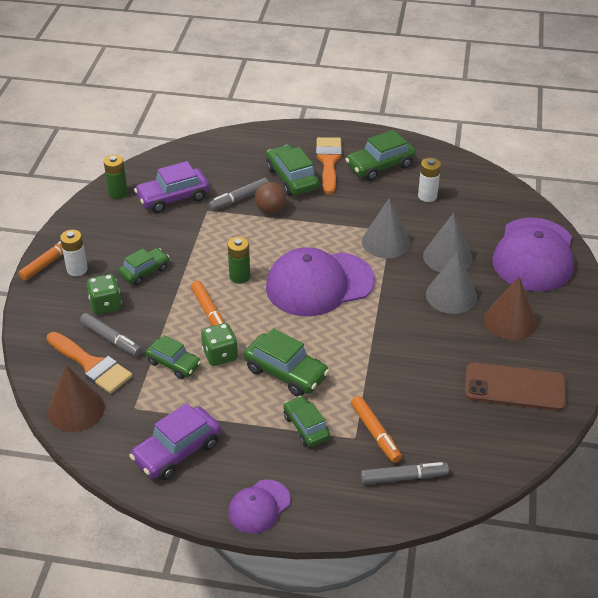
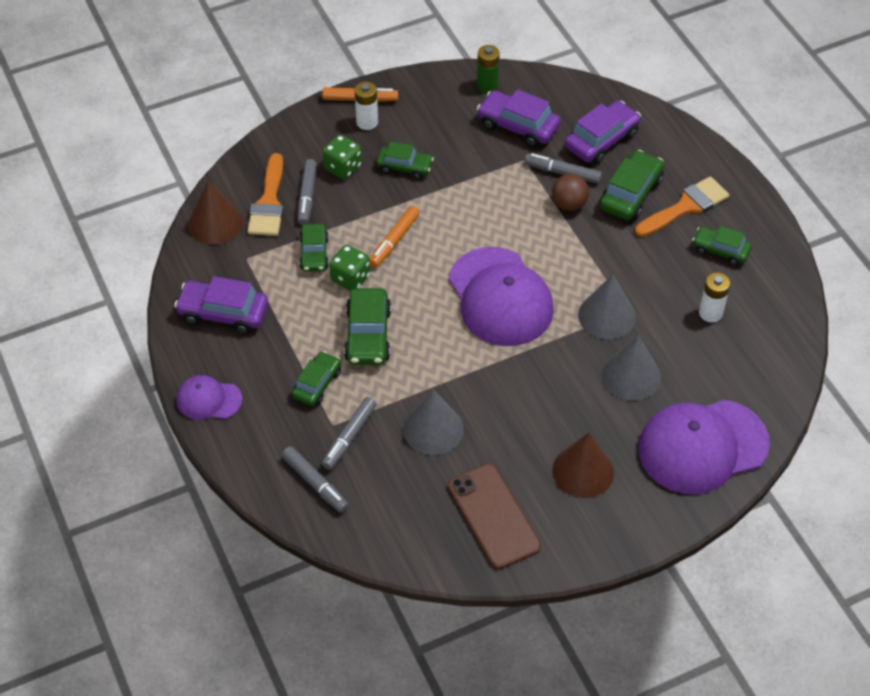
camera: 55 degrees right, 10 degrees up
(231, 167) = (601, 140): none -> purple car
(239, 277) = (457, 235): green battery -> none
(319, 284) = (500, 297): purple cap -> purple cap turned 150 degrees counterclockwise
(375, 433) = (349, 437): orange marker -> grey marker
(380, 166) = (720, 250): green car -> green car, size x0.66
(451, 295) = (576, 406): grey cone -> grey cone (433, 429)

